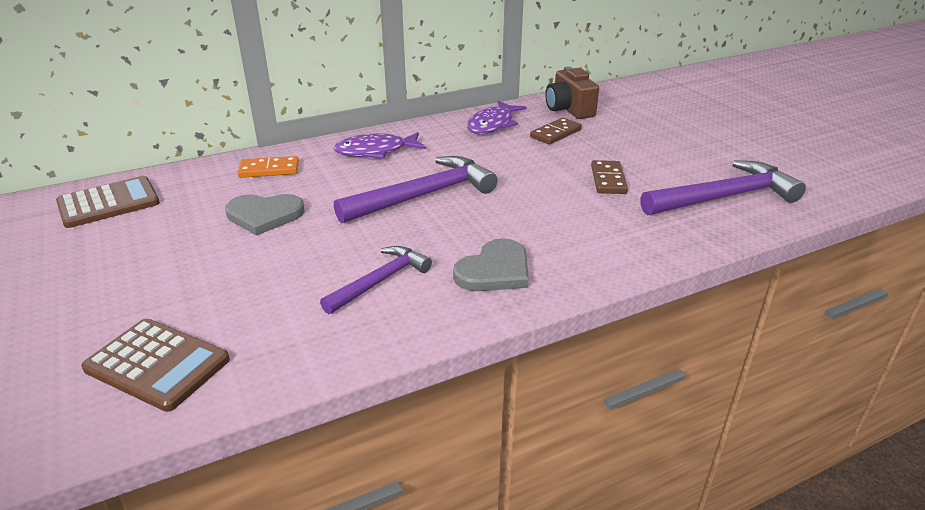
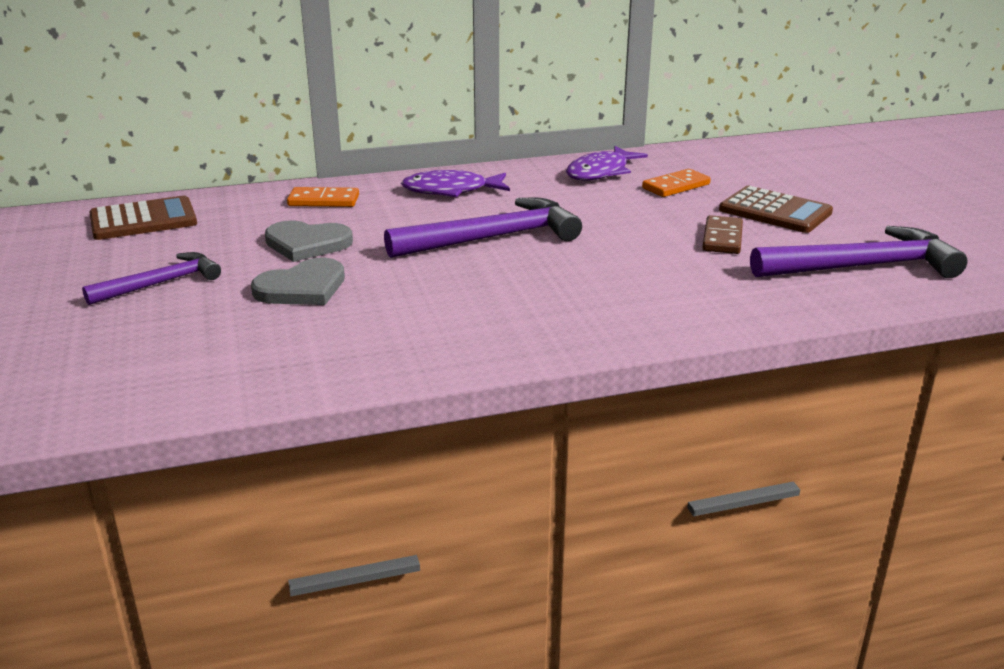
camera: 10 degrees right, 5 degrees down
(157, 364) = (164, 366): brown calculator -> brown calculator (775, 211)
(380, 281) = (417, 314): purple hammer -> purple hammer (161, 283)
(495, 270) = (550, 316): grey heart -> grey heart (302, 288)
(556, 133) = (676, 186): brown domino -> orange domino
(569, 110) = (703, 162): brown camera -> none

